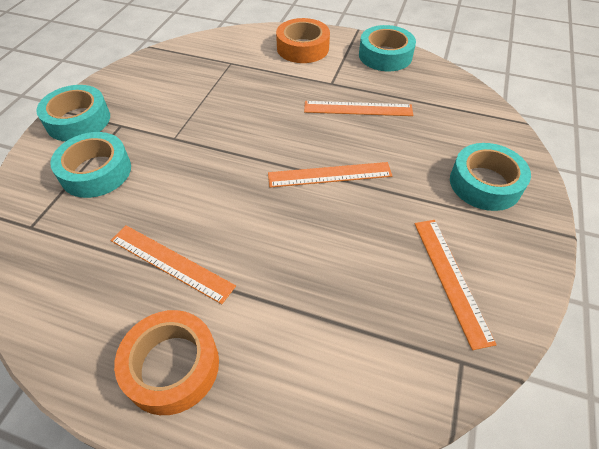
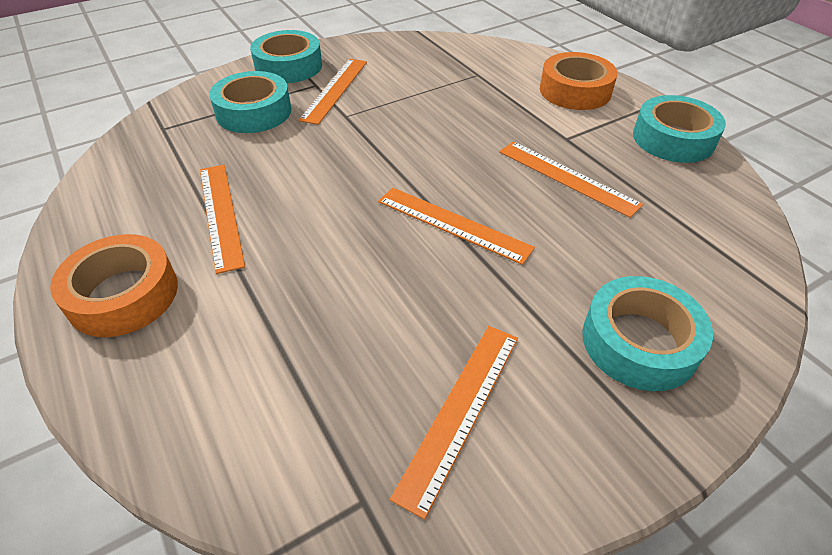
camera: 40 degrees right, 5 degrees down
(141, 122) = (335, 90): none -> orange ruler

